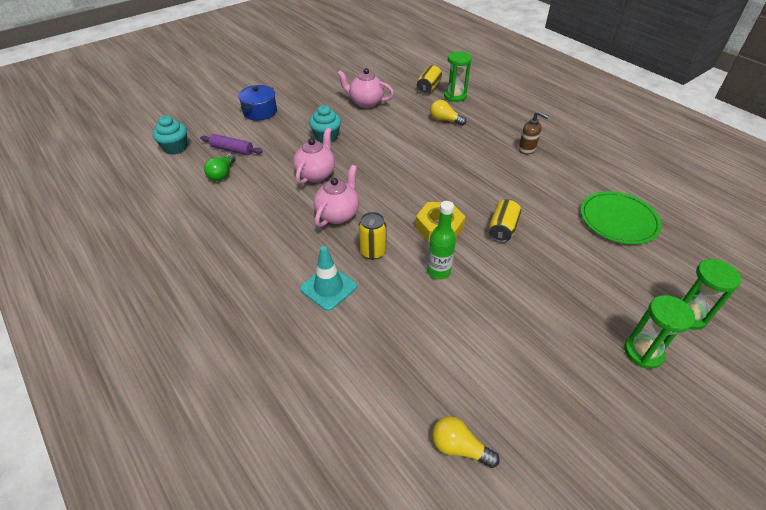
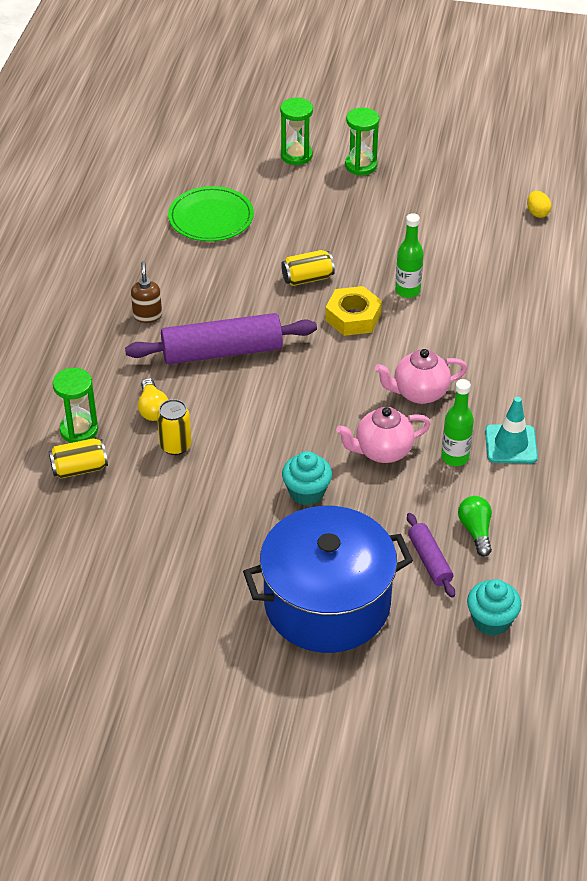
camera: 130 degrees left, 0 degrees up
(222, 174) = (476, 531): green light bulb -> green light bulb turned 75 degrees counterclockwise
(260, 112) = (327, 603): blue pot -> blue pot, size x2.09
(274, 197) = (455, 457): none -> green bottle
(328, 287) = (505, 342): turquoise traffic cone -> turquoise traffic cone (511, 444)
(365, 103) = (187, 508): pink teapot -> none
(373, 252) = (435, 340): yellow can -> yellow can (175, 445)
(459, 447) = (537, 213): yellow light bulb -> yellow egg
(465, 160) = (222, 352): none -> purple rolling pin

